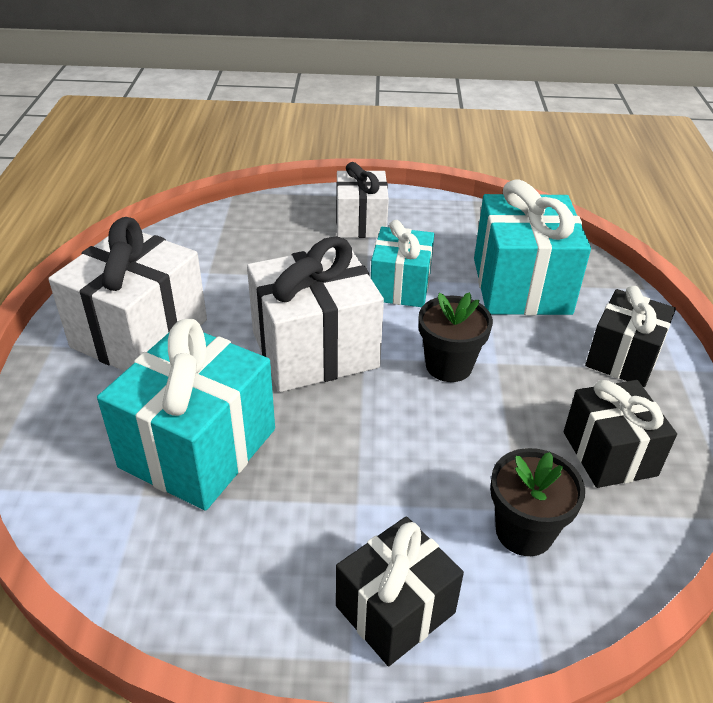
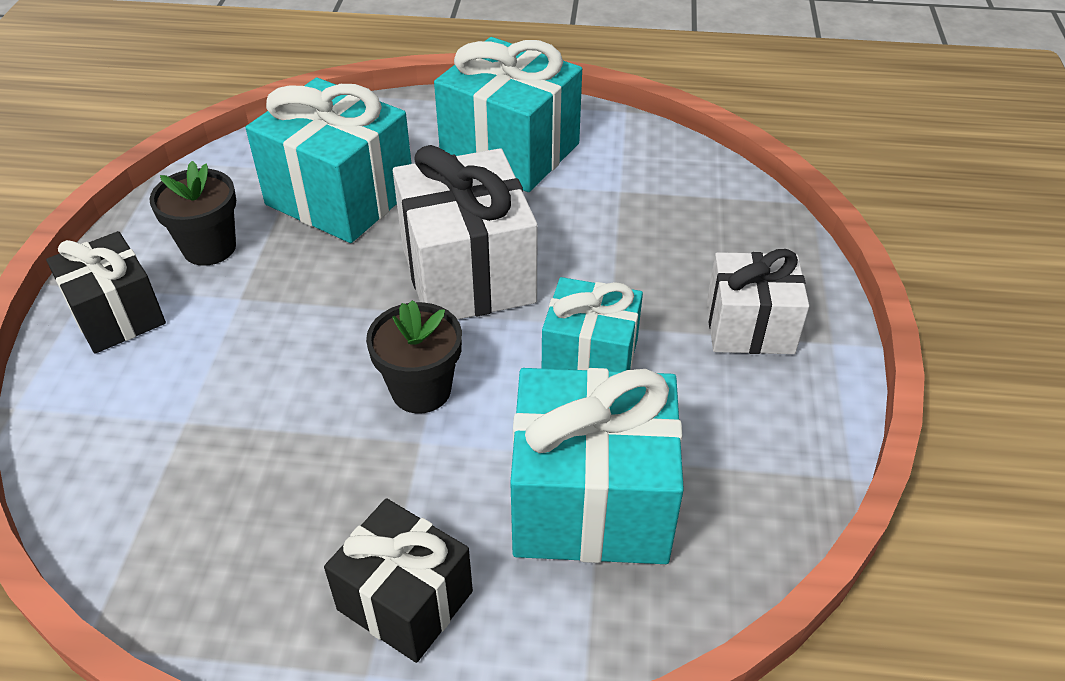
camera: 95 degrees right, 5 degrees up
(140, 333) = (510, 151): white gift -> turquoise gift
(524, 531) = (156, 420): black flower pot -> black flower pot (209, 248)
(609, 453) = (231, 528): black gift -> none

